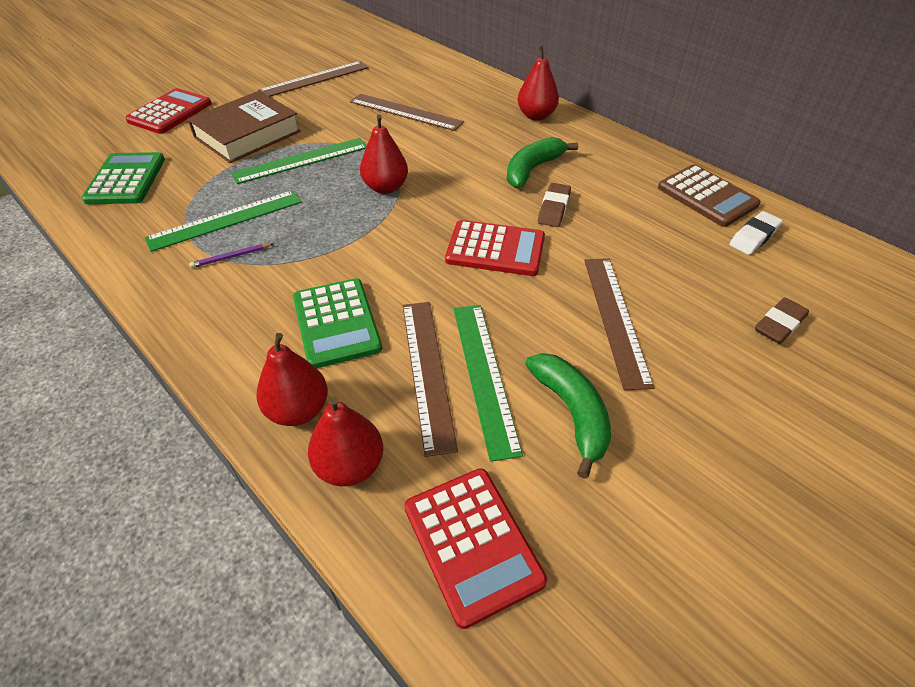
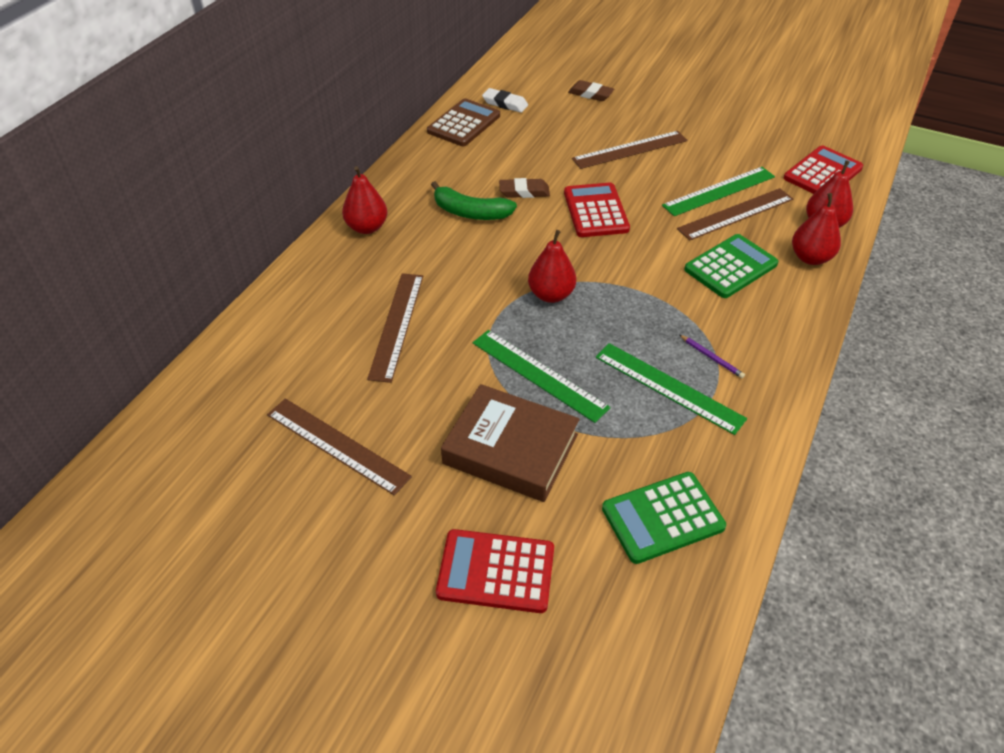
camera: 110 degrees left, 0 degrees up
(572, 413) = (718, 156): green banana -> none

